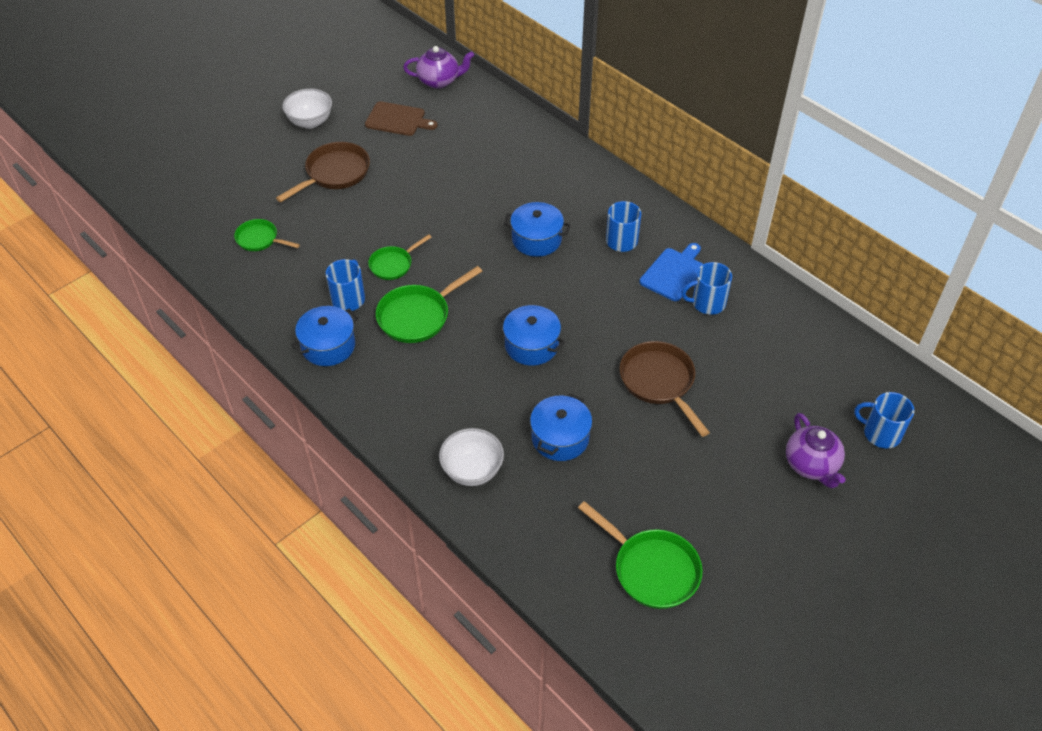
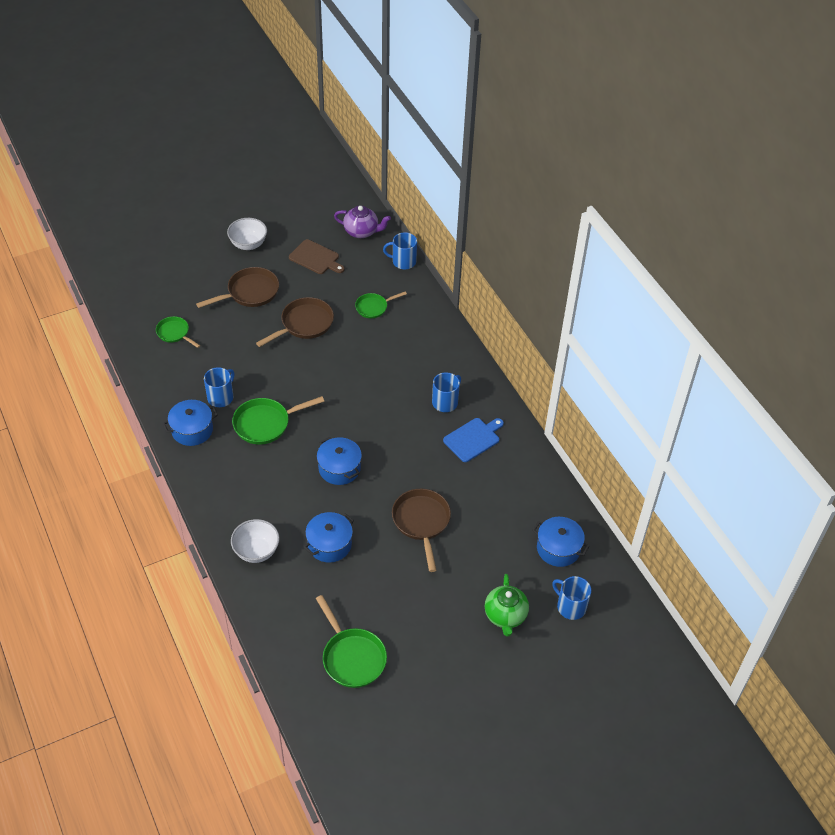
camera: 15 degrees right, 0 degrees up
(393, 264) = (264, 378): green pan -> green pan (373, 307)
(416, 193) = (304, 324): none -> brown pan
(536, 239) = (380, 385): blue pot -> blue pot (558, 548)
(707, 303) = (487, 470): blue mug -> blue mug (403, 261)
(811, 465) = (505, 616): purple teapot -> green teapot

